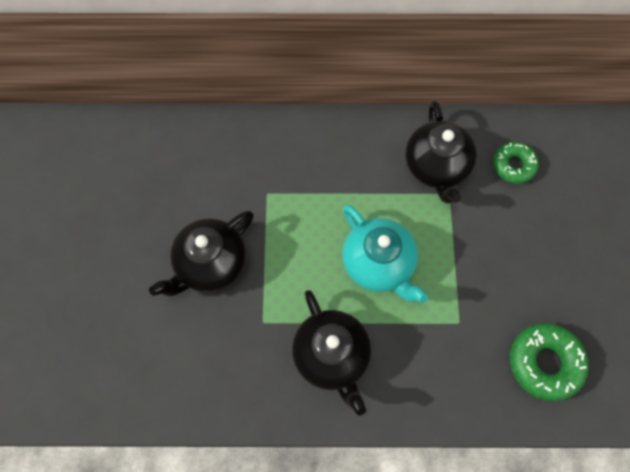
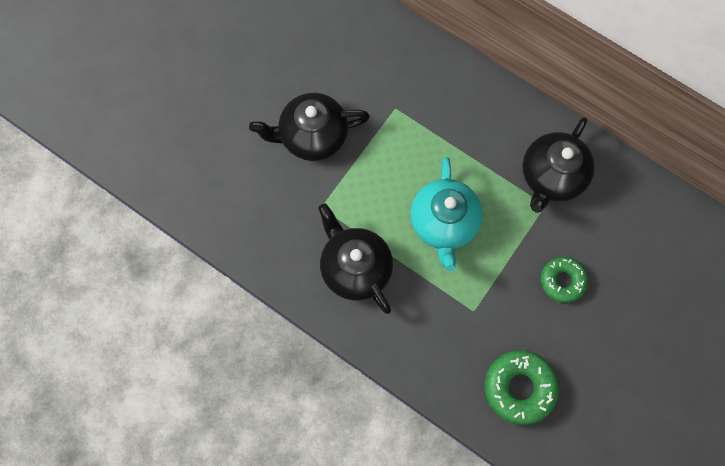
camera: 35 degrees right, 5 degrees up
(331, 356) = (355, 267): black teapot -> black teapot turned 135 degrees clockwise
(513, 165) = (620, 218): green donut -> green donut (562, 280)

